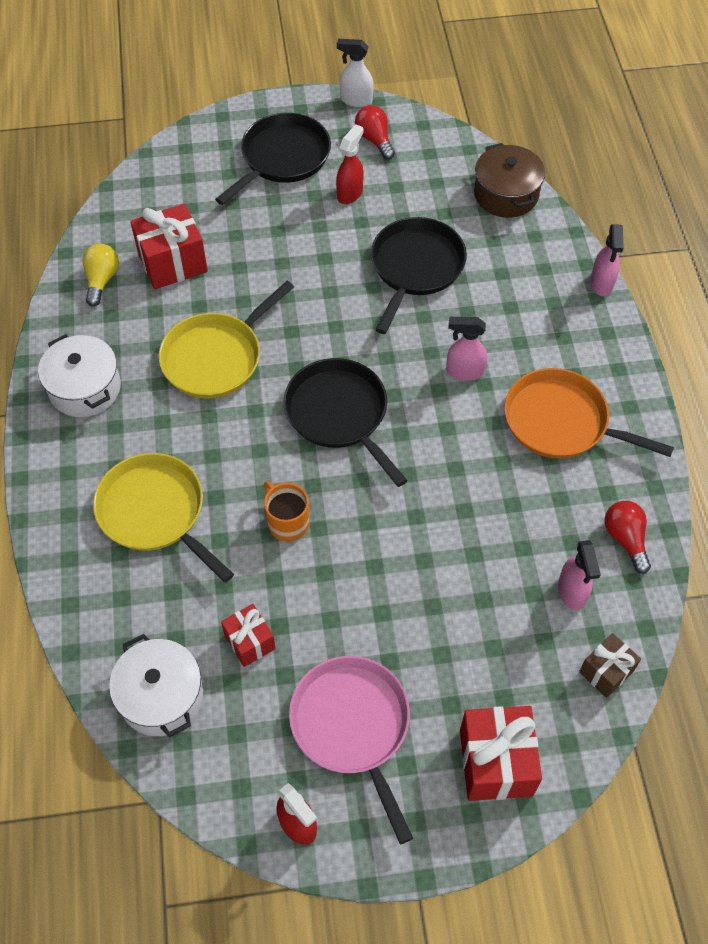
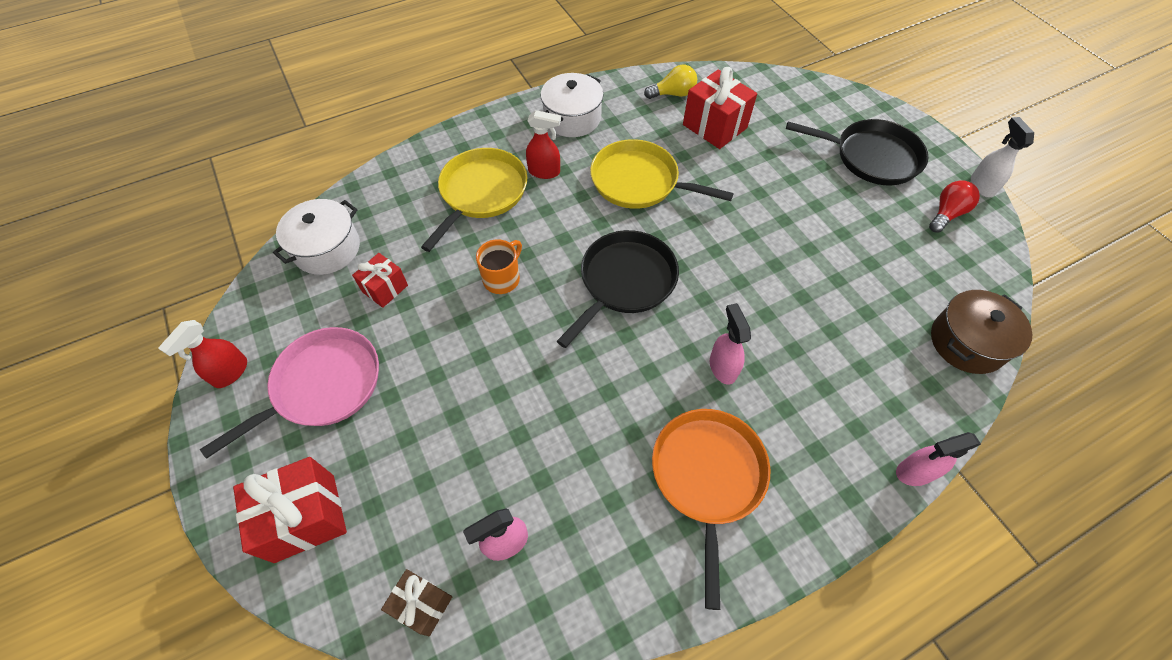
camera: 70 degrees right, 0 degrees up
(350, 193) = (869, 215): red spray bottle -> red spray bottle (544, 172)
(415, 267) = (819, 291): black pan -> none
(625, 539) = (589, 586): red light bulb -> none

